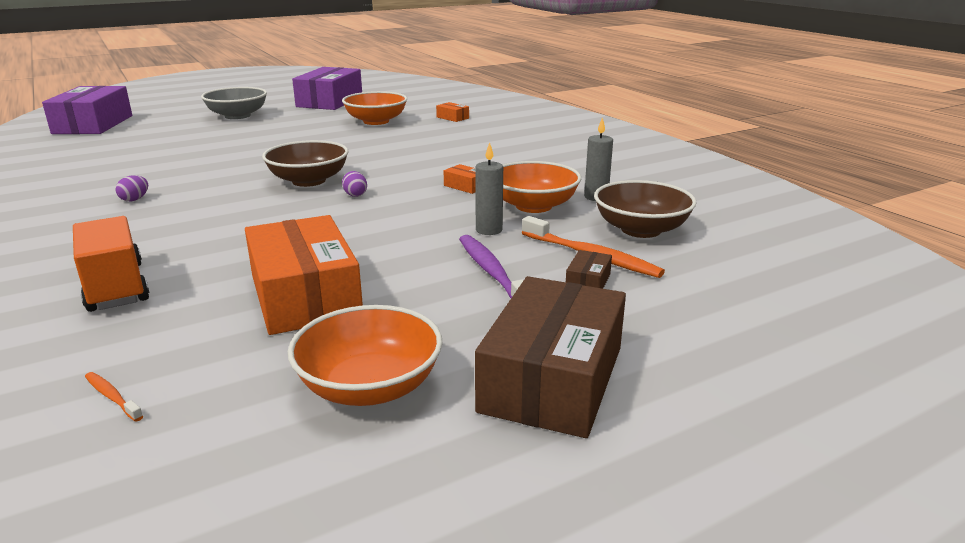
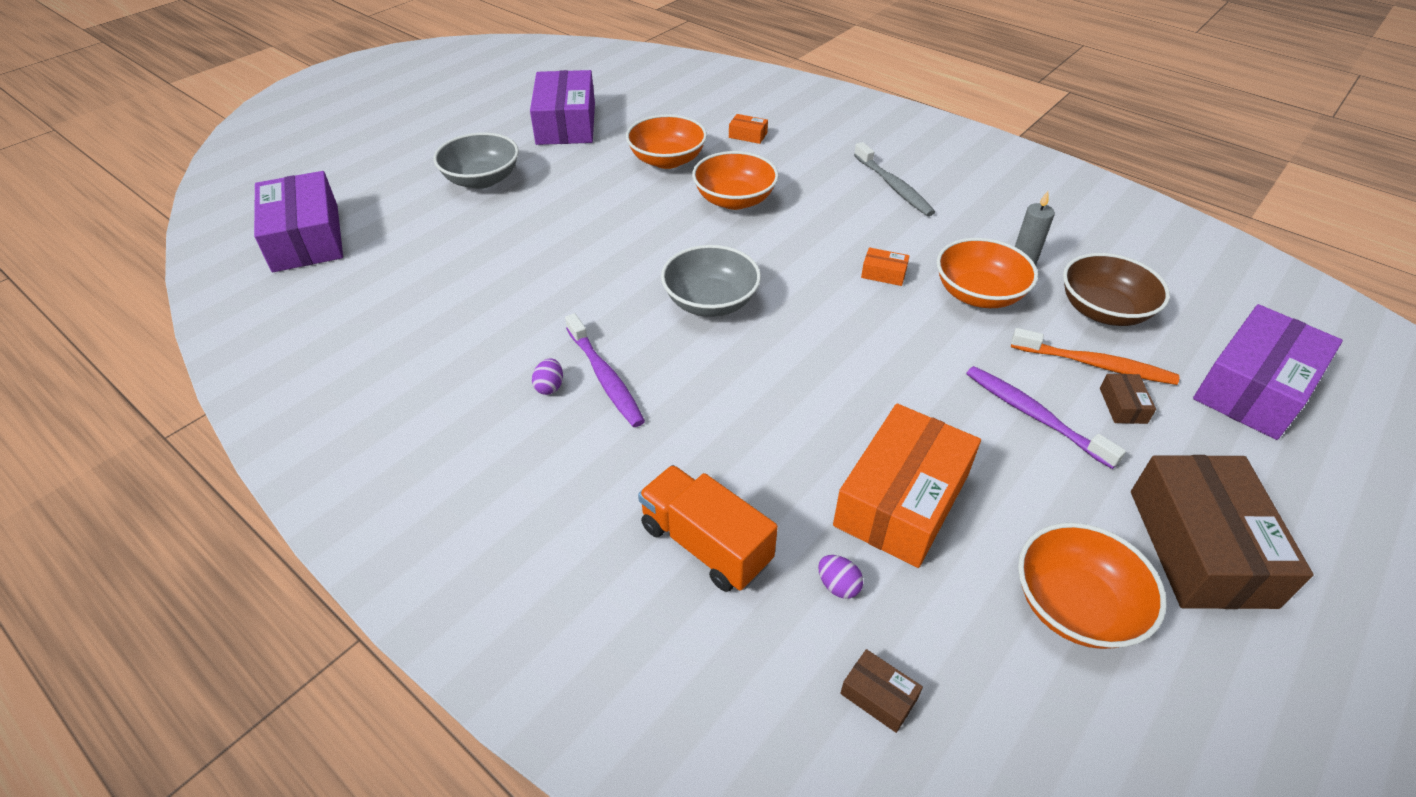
camera: 20 degrees left, 20 degrees up
(112, 397) = (878, 696): orange toothbrush -> brown box
(178, 201) = (605, 377): none -> purple toothbrush
(305, 295) = (902, 500): orange box -> orange box turned 75 degrees clockwise
(309, 181) = (710, 302): brown bowl -> grey bowl
(355, 195) = (786, 317): purple egg -> purple egg (838, 586)
(398, 142) = (734, 200): none -> orange bowl
(489, 230) = (972, 347): grey candle -> none
(535, 150) = (893, 186): none -> grey toothbrush
(745, 295) = (1254, 388): none -> purple box

